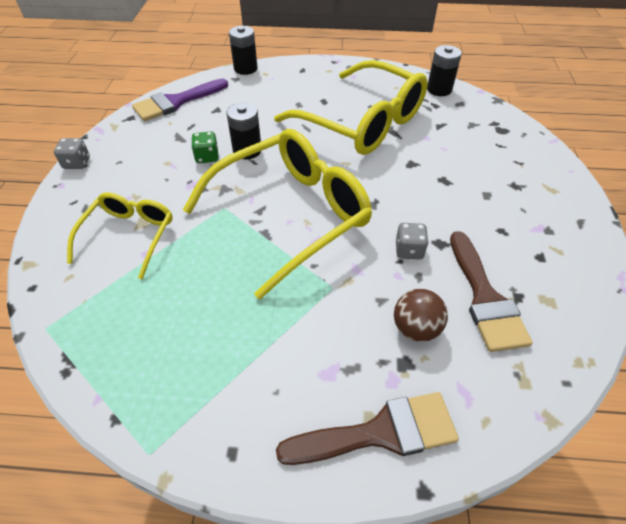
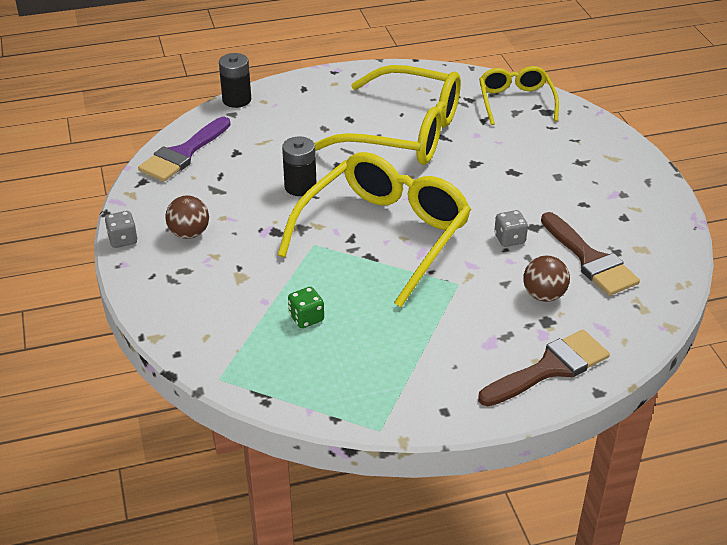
camera: 20 degrees left, 10 degrees down
(129, 236) = (238, 290): yellow glasses -> yellow glasses (515, 102)
(130, 171) = (189, 233): none -> brown ball
(207, 157) = (262, 202): green dice -> green dice (306, 318)
(439, 89) = (465, 82): black battery -> none

